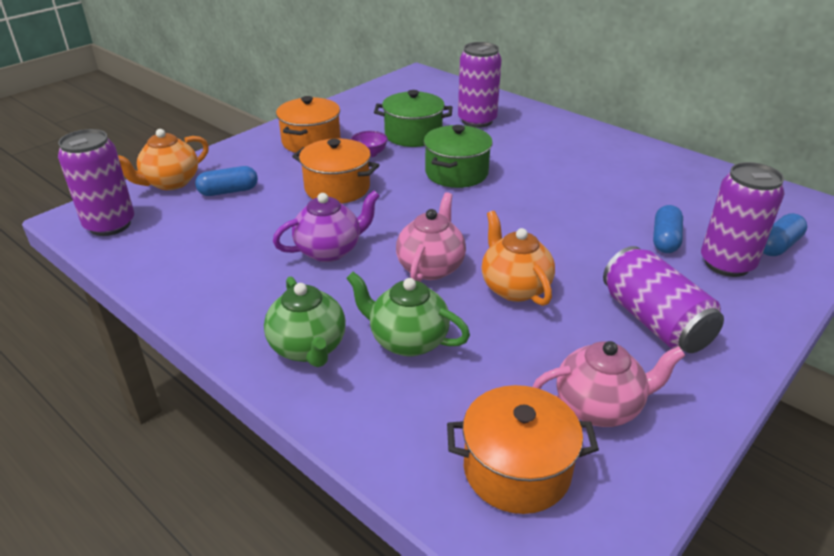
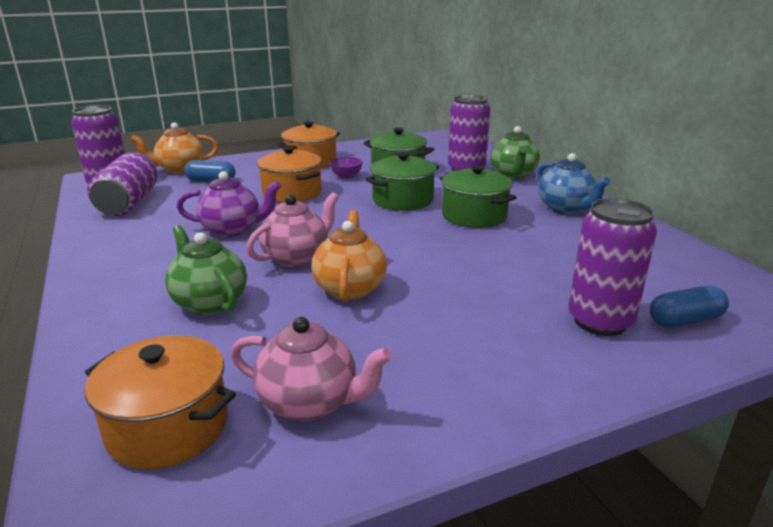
camera: 25 degrees right, 10 degrees down
(308, 348) = (130, 287): green teapot -> green teapot (513, 175)
(538, 178) = (474, 216): none -> green pot
(603, 151) = (565, 208): none -> blue teapot
(654, 321) = (457, 348): purple can -> purple can (129, 203)
(665, 239) = (550, 286): blue capsule -> none

